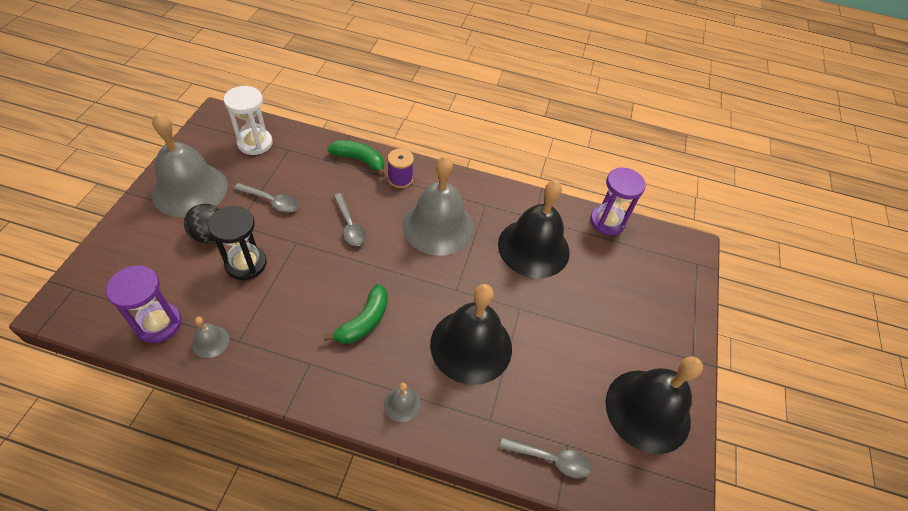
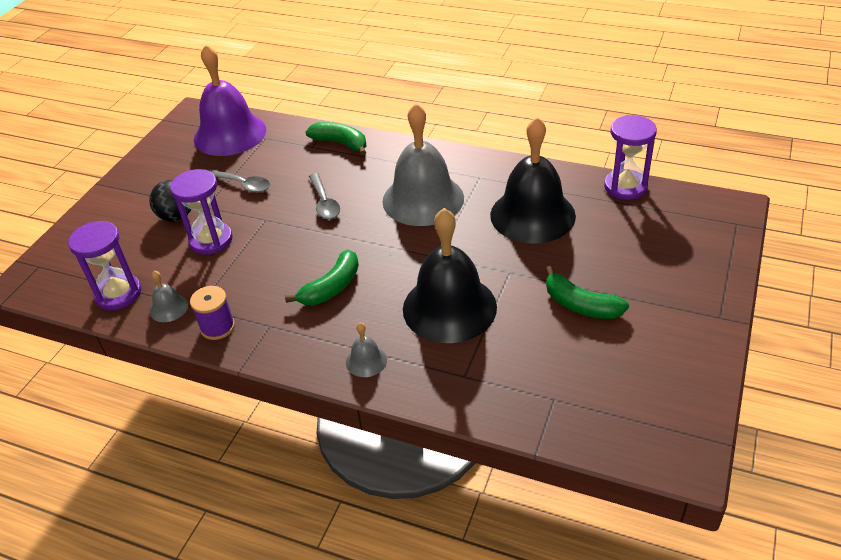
camera: 15 degrees right, 10 degrees down
(190, 189) = (159, 178): grey bell -> none
(246, 264) = (211, 240): black hourglass -> purple hourglass
(255, 143) = (230, 134): white hourglass -> purple bell
(400, 179) = (384, 158): purple spool -> purple spool (217, 327)
(551, 459) = (532, 412): grey spoon -> none
(581, 345) = (581, 305): none -> green banana
(648, 410) = (656, 366): black bell -> none

